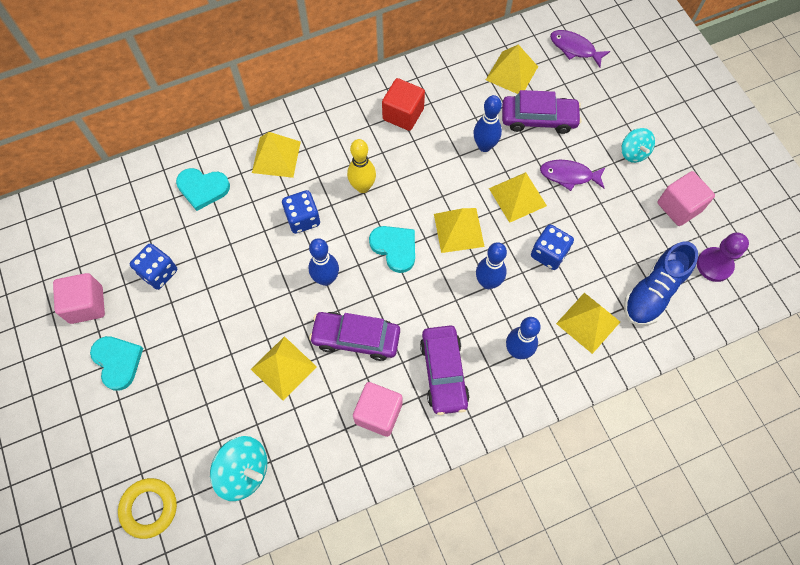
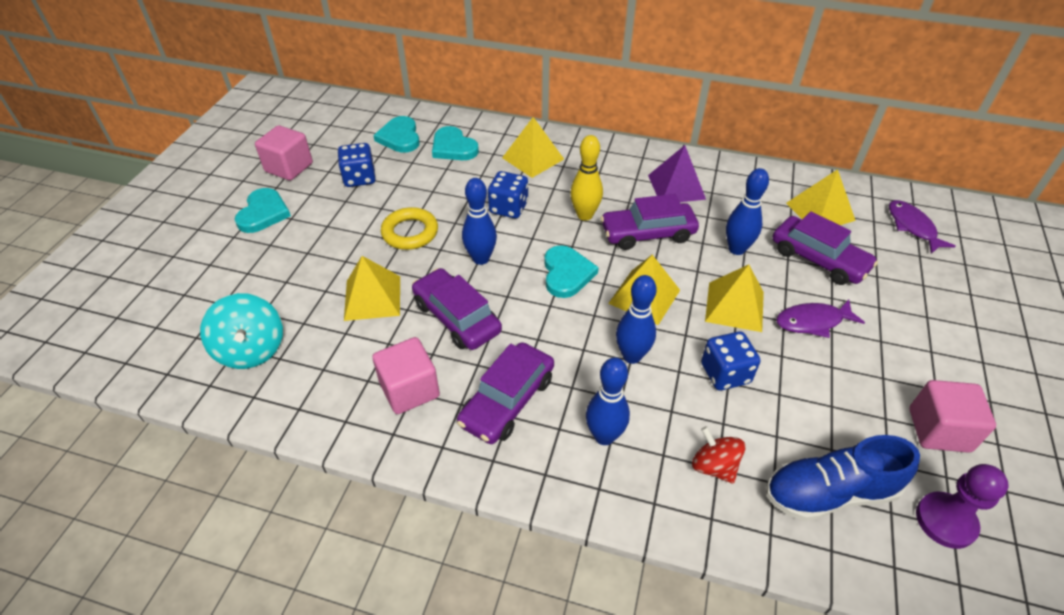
camera: 40 degrees right, 20 degrees down
(147, 208) = (400, 137): none -> turquoise heart
(149, 508) = (157, 322): yellow ring -> yellow ring (410, 232)
(403, 114) = (676, 187): red cube -> purple pyramid
(418, 173) = (647, 233): none -> purple car
(569, 175) = (813, 322): purple fish -> purple fish turned 60 degrees counterclockwise
(588, 322) = (714, 466): yellow pyramid -> red spinning top
(633, 152) = (915, 346): turquoise spinning top -> none

